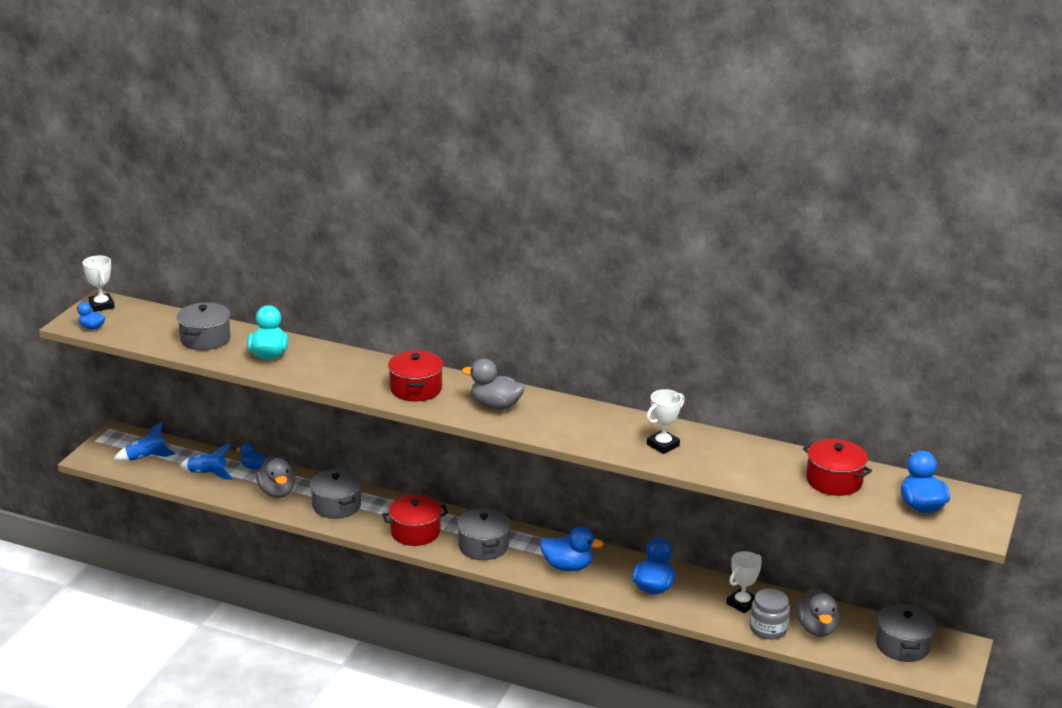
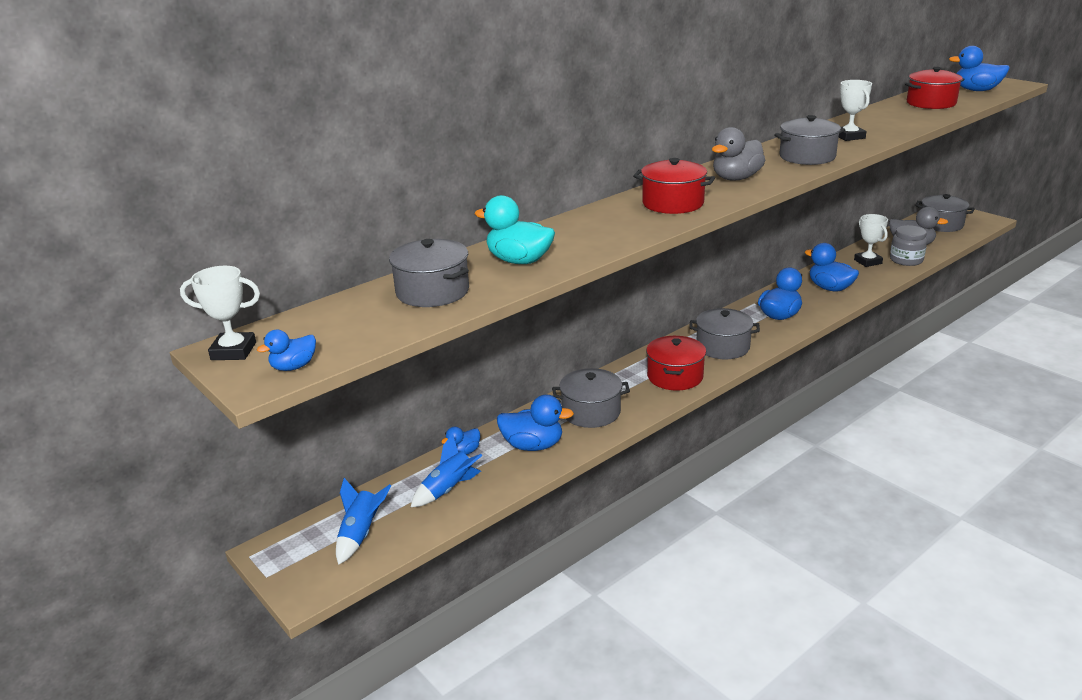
camera: 60 degrees left, 0 degrees up
(277, 492) = (533, 445): grey duck -> blue duck
(581, 431) = (807, 157): none -> grey pot

